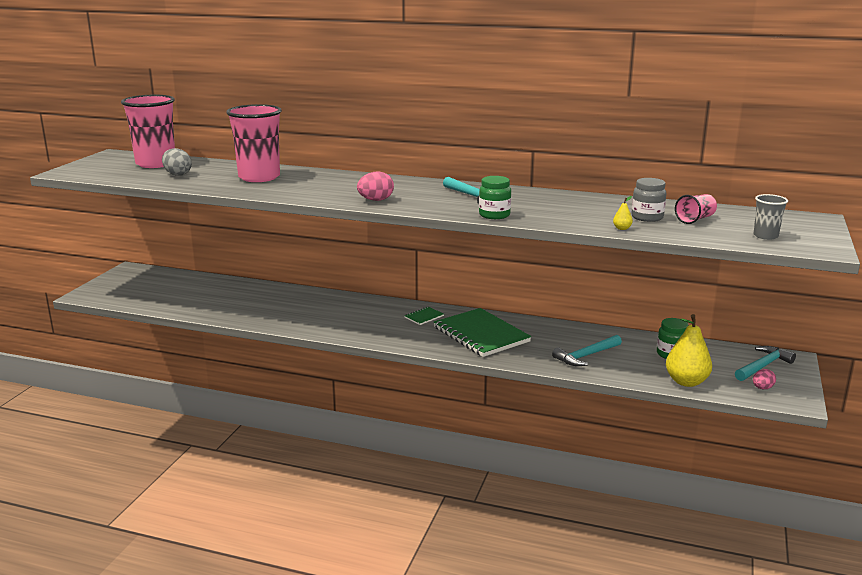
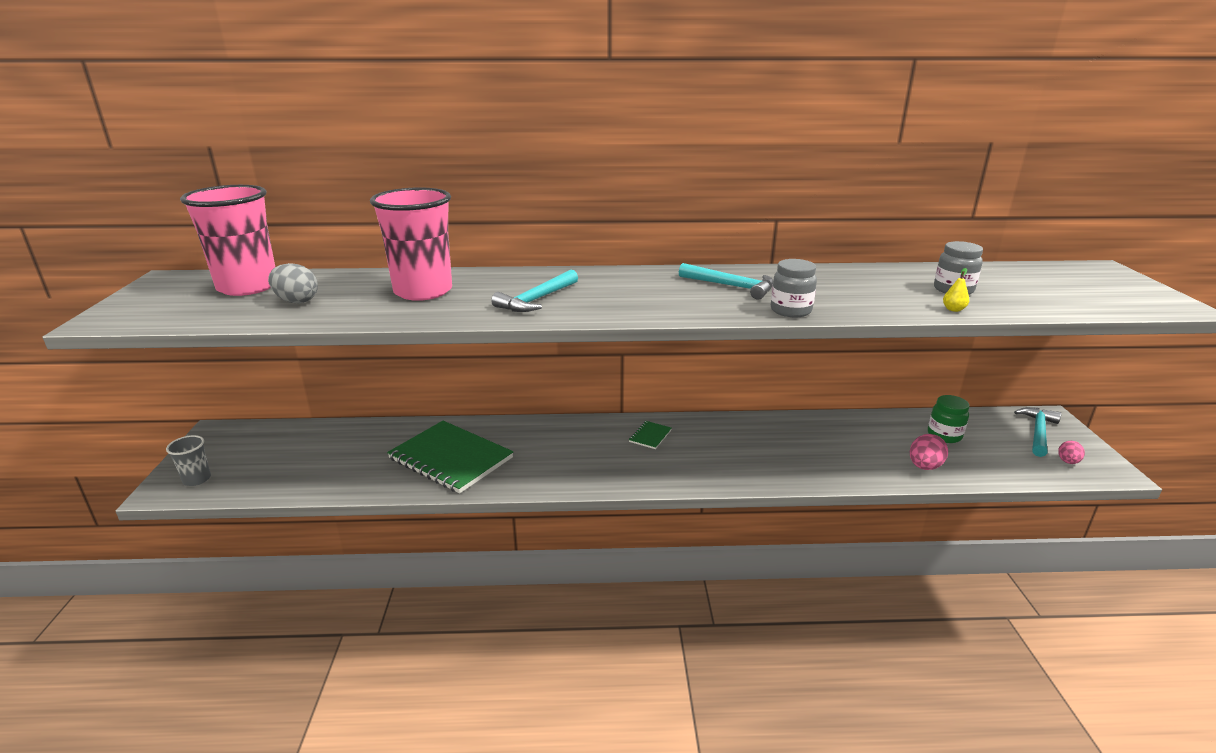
camera: 20 degrees left, 5 degrees up
(376, 200) = (619, 308): pink egg -> pink egg (924, 466)
(481, 334) = (734, 449): green notebook -> green notebook (451, 458)
(494, 215) = (790, 311): green jar -> grey jar
(586, 356) = (868, 456): turquoise hammer -> turquoise hammer (537, 299)
(686, 382) = (994, 470): yellow pear -> none
(695, 219) = (1002, 285): pink cup -> none
(765, 236) = (1101, 298): grey cup -> grey cup (197, 479)

